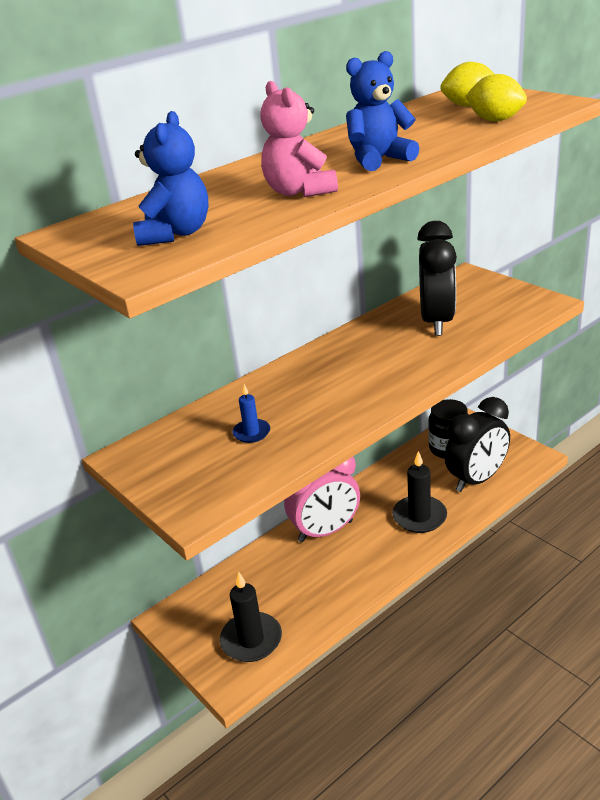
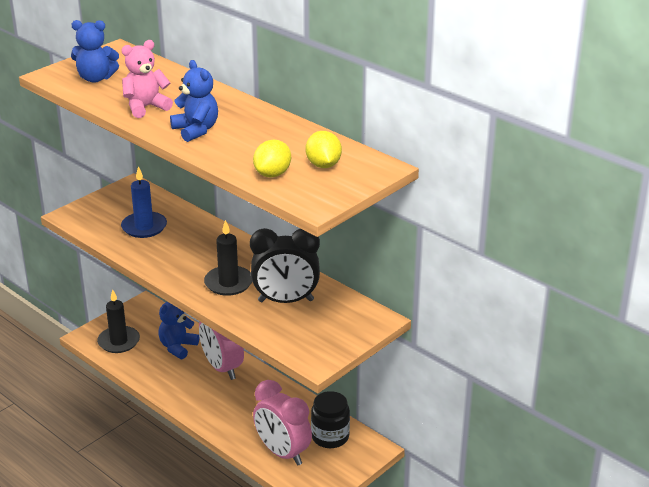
camera: 80 degrees right, 0 degrees up
(251, 433) = (144, 227): blue candle -> blue candle, size x1.79
(276, 575) = (178, 347): none -> blue teddy bear
(419, 517) = (235, 417): black candle -> black candle (228, 283)
(476, 479) = (282, 453): black clock -> pink clock

